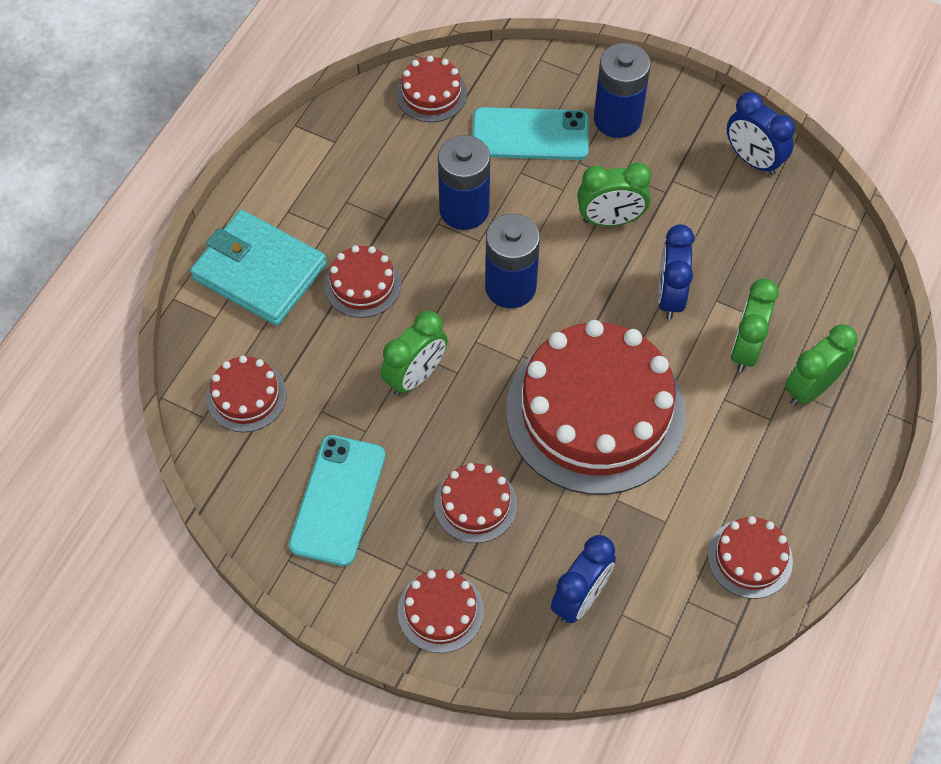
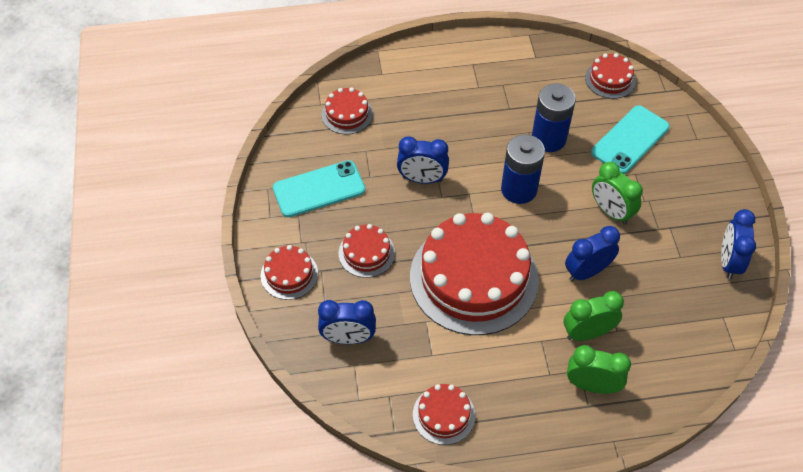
camera: 55 degrees right, 5 degrees down
(259, 271) = (425, 75): turquoise wallet -> none
(362, 284) = (458, 122): red cake -> none
(415, 376) = (422, 179): green clock -> blue clock
(530, 134) = (630, 140): turquoise phone -> turquoise phone turned 75 degrees clockwise
(617, 119) = (685, 175): blue battery -> none

